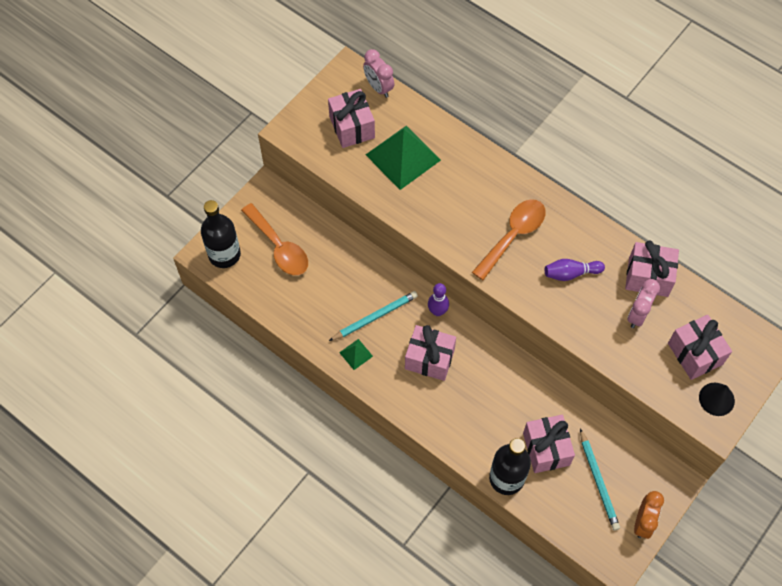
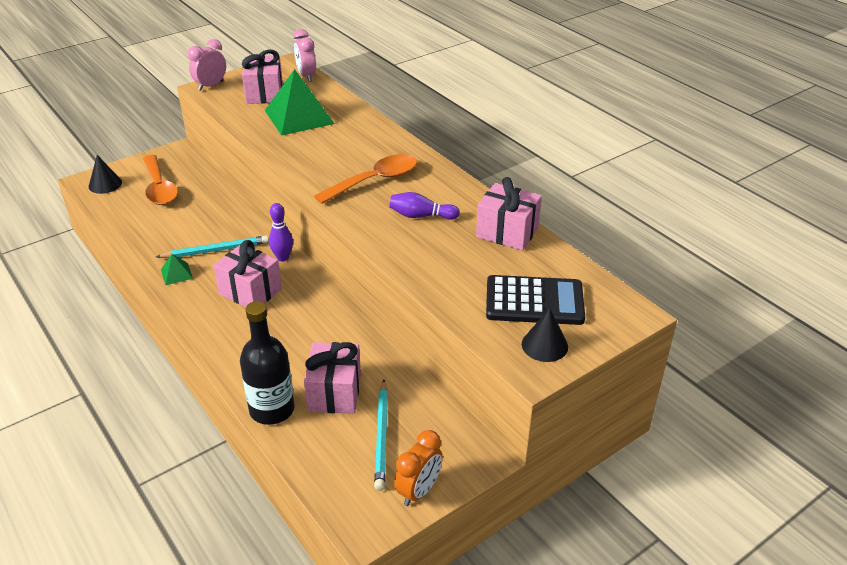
camera: 15 degrees right, 25 degrees down
(224, 254) = (105, 184): black bottle -> black cone
(637, 315) = (480, 258): pink clock -> pink clock (210, 86)
(695, 354) = (534, 301): pink gift -> black calculator

